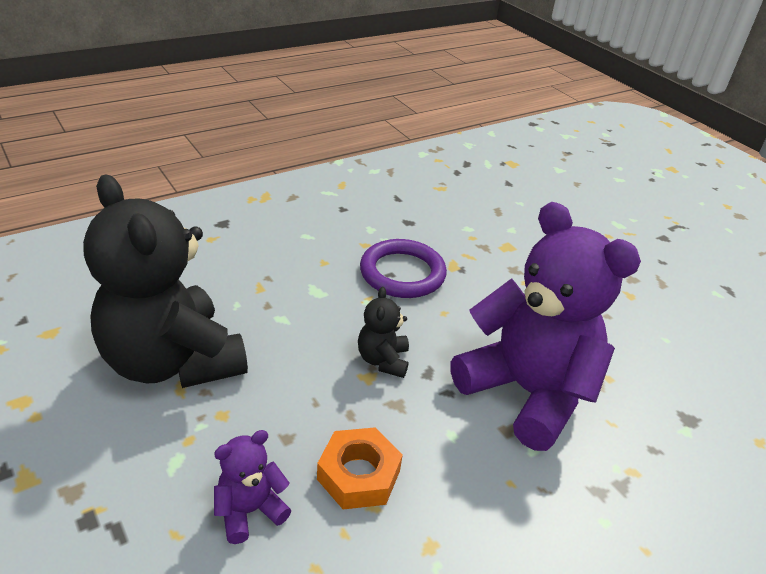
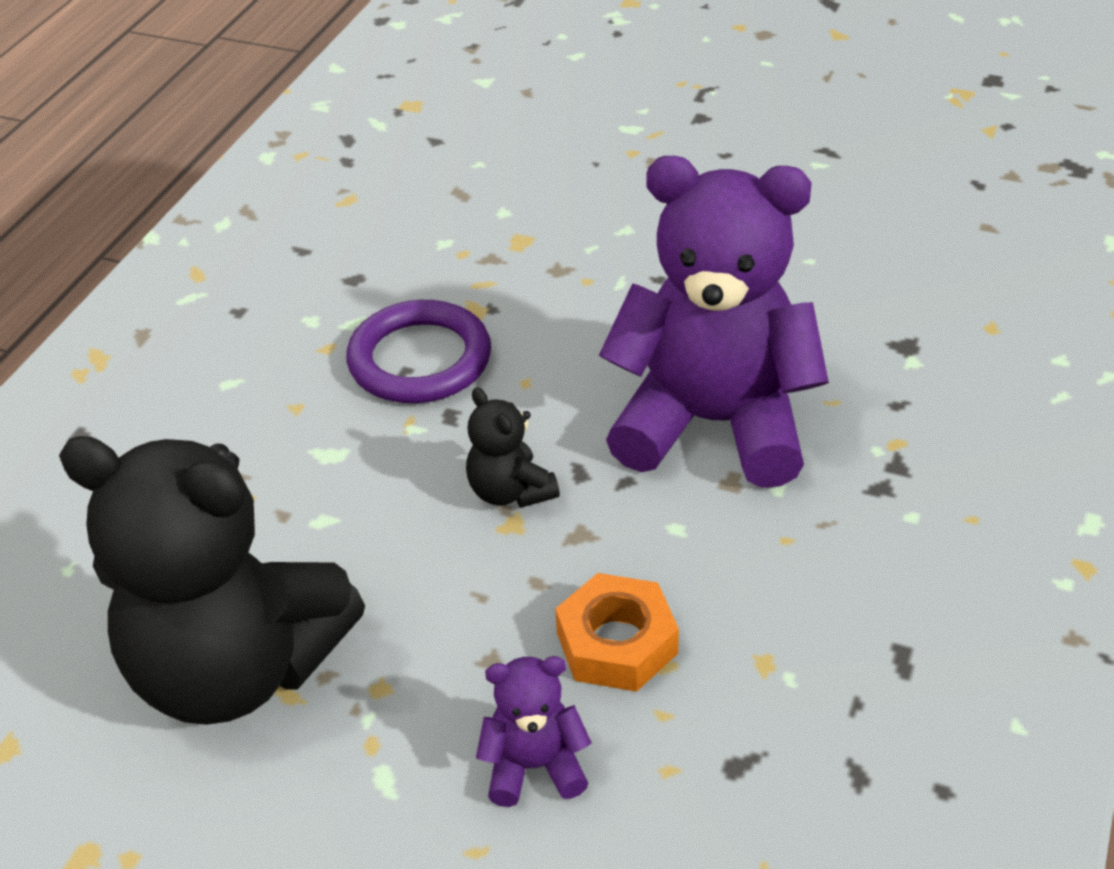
camera: 30 degrees left, 5 degrees up
(250, 510) = (534, 766): purple teddy bear -> purple teddy bear turned 60 degrees clockwise

